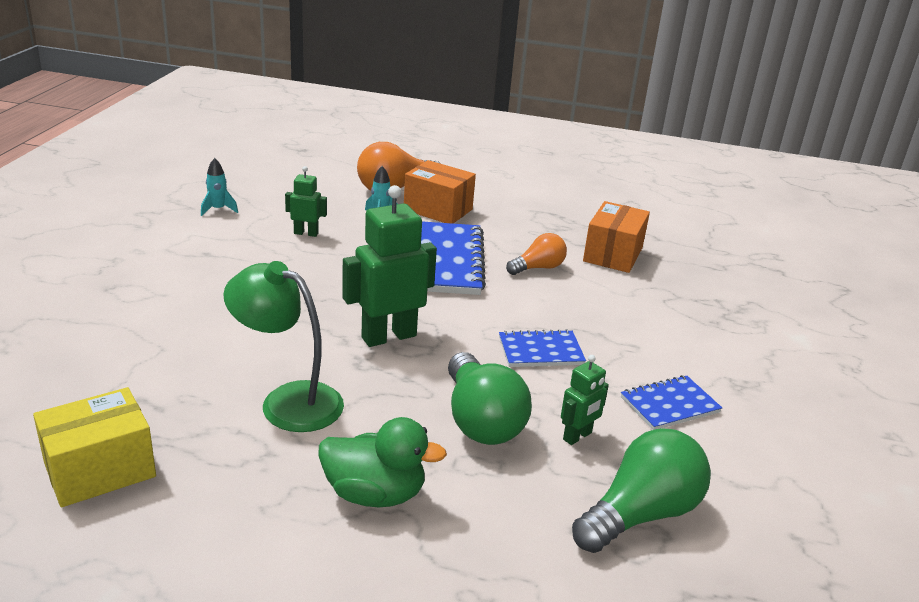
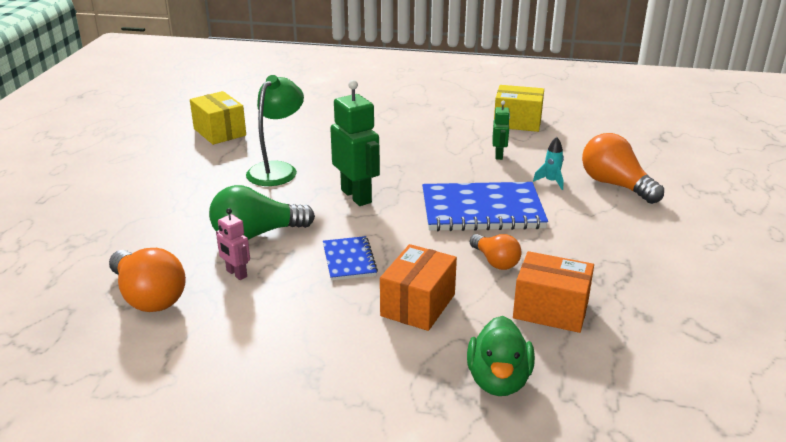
camera: 90 degrees right, 0 degrees up
(218, 209) = (517, 122): turquoise rocket -> yellow box
(374, 494) = (188, 201): green duck -> green duck (498, 380)
(438, 210) = (586, 207): orange box -> orange box (418, 305)
(577, 436) = (236, 274): green robot -> pink robot
(640, 514) = (148, 297): green light bulb -> orange light bulb
(669, 405) = (276, 323): blue notebook -> none

